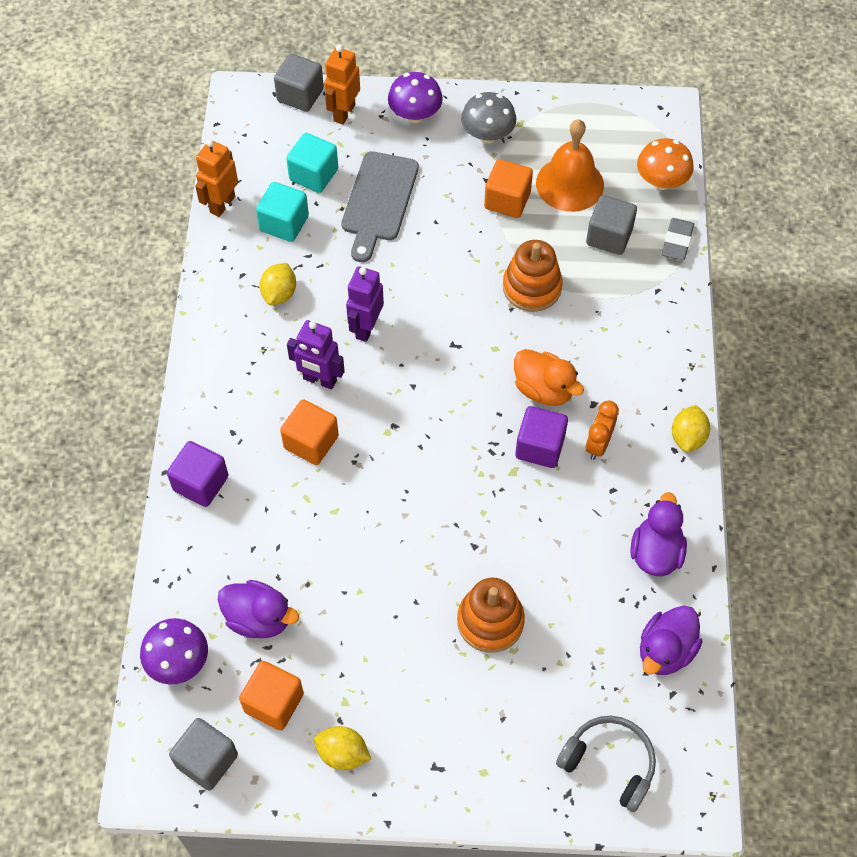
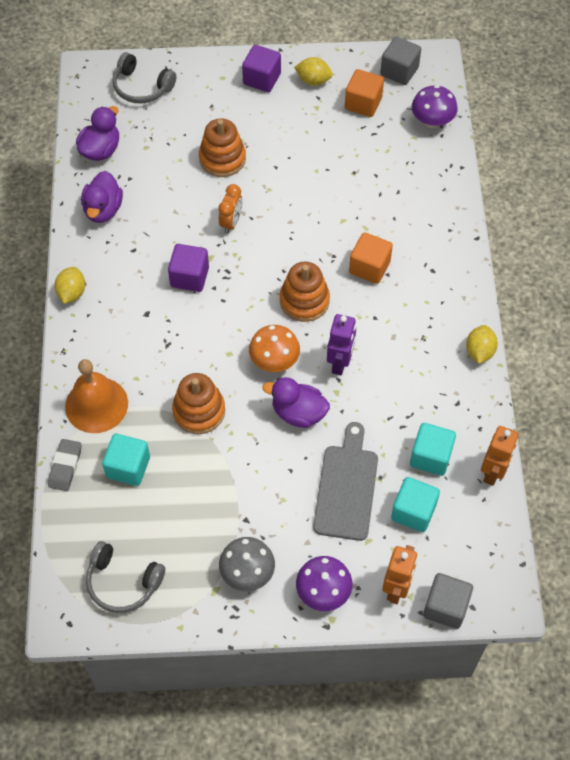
camera: 175 degrees right, 0 degrees up
(201, 483) = (447, 232): purple cube -> purple cube (262, 79)
(259, 618) = (383, 149): purple duck -> purple duck (298, 413)
(279, 294) = (420, 388): yellow lemon -> yellow lemon (479, 351)
(319, 380) = (371, 316): purple robot -> none
(399, 405) = (304, 301): none -> orange stacking toy
(507, 200) = (224, 498): orange cube -> none
(544, 389) = (187, 322): orange duck -> none
(569, 184) = (164, 521): orange bell -> orange bell (96, 405)
(598, 444) = (143, 282): orange clock -> orange clock (231, 222)
(609, 236) = (128, 467): grey cube -> turquoise cube
(610, 135) = (123, 582): none -> grey headphones
(661, 181) = (75, 532): orange mushroom -> orange mushroom (274, 361)

